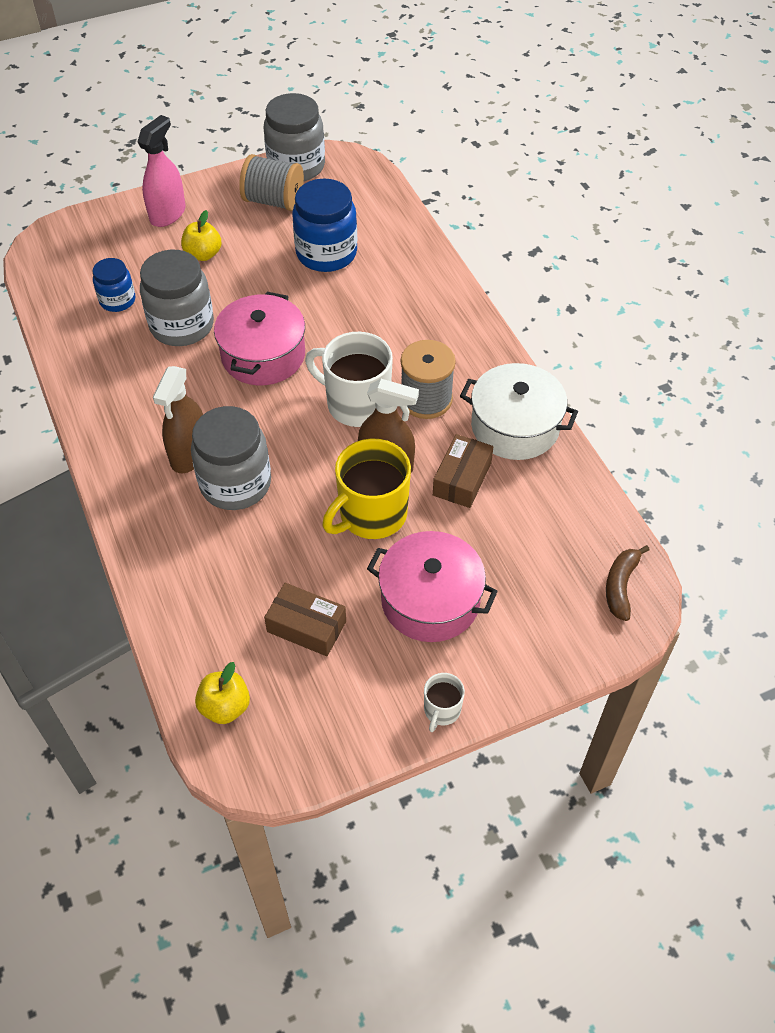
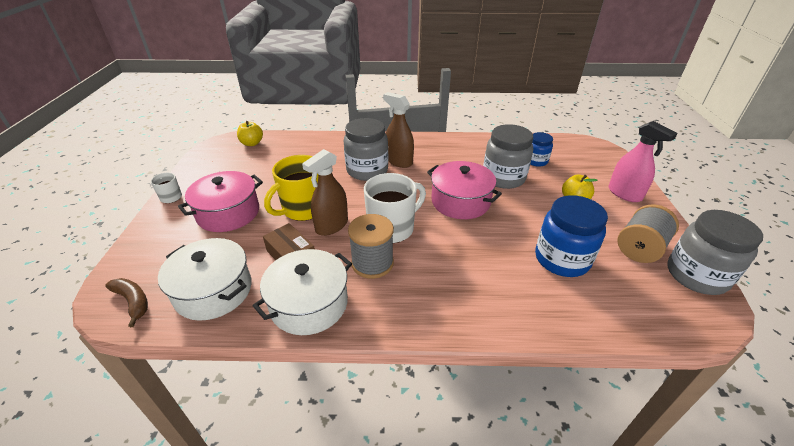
camera: 115 degrees right, 15 degrees down
(306, 626) = (262, 171): brown box -> none
(371, 515) = (303, 209): yellow mug -> yellow mug turned 120 degrees counterclockwise
(556, 520) = (213, 291): none -> white pot

